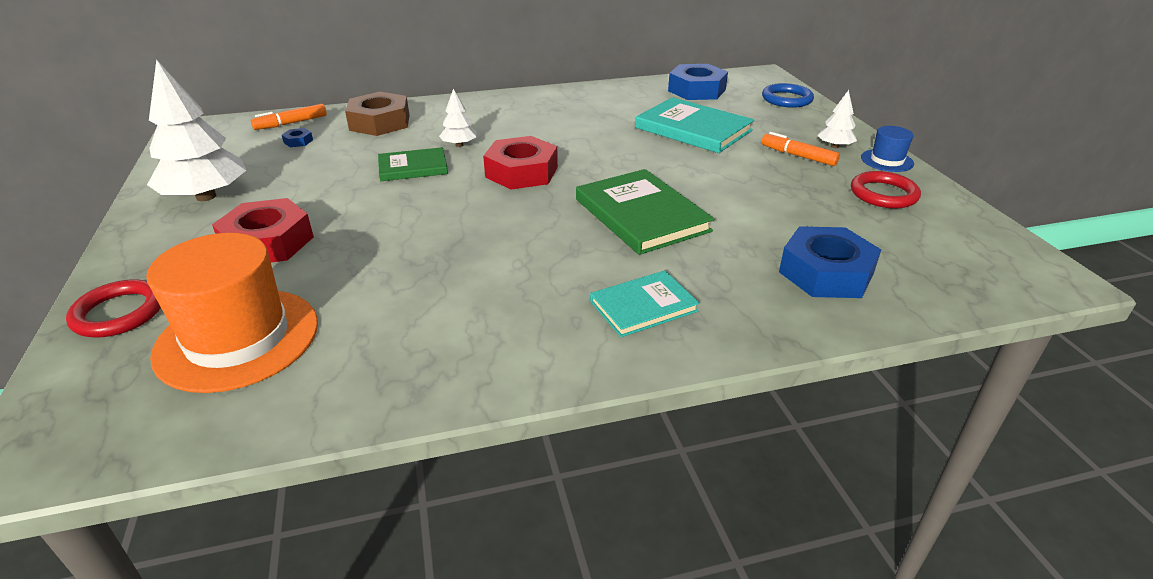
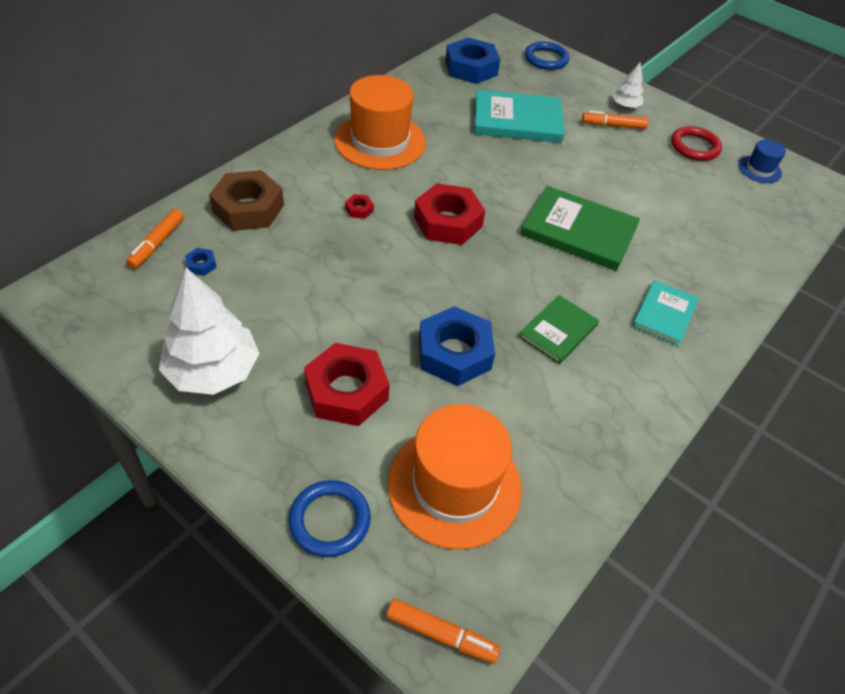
camera: 40 degrees left, 15 degrees up
(49, 434) = (441, 634): none -> orange marker
(119, 313) = (330, 520): red ring -> blue ring
(413, 167) = (354, 253): green book -> green book (558, 331)
(459, 145) = (359, 209): white tree -> red nut
(542, 113) = (380, 141): none -> orange hat
(826, 273) = (727, 236): blue nut -> blue nut (454, 353)
(887, 160) = (668, 110): blue hat -> blue hat (759, 169)

